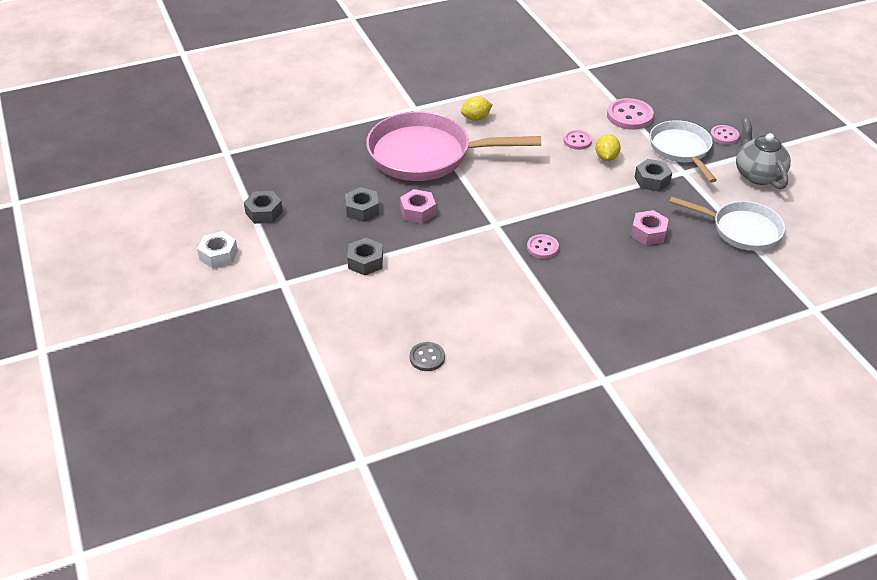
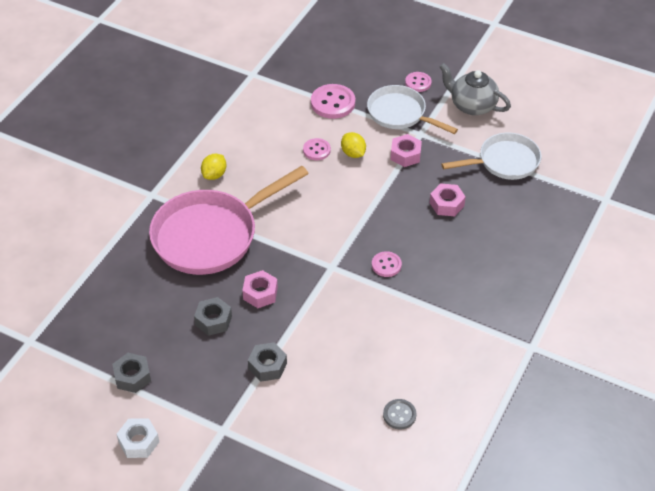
camera: 40 degrees left, 5 degrees up
(652, 180) = (405, 155): grey nut -> pink nut

